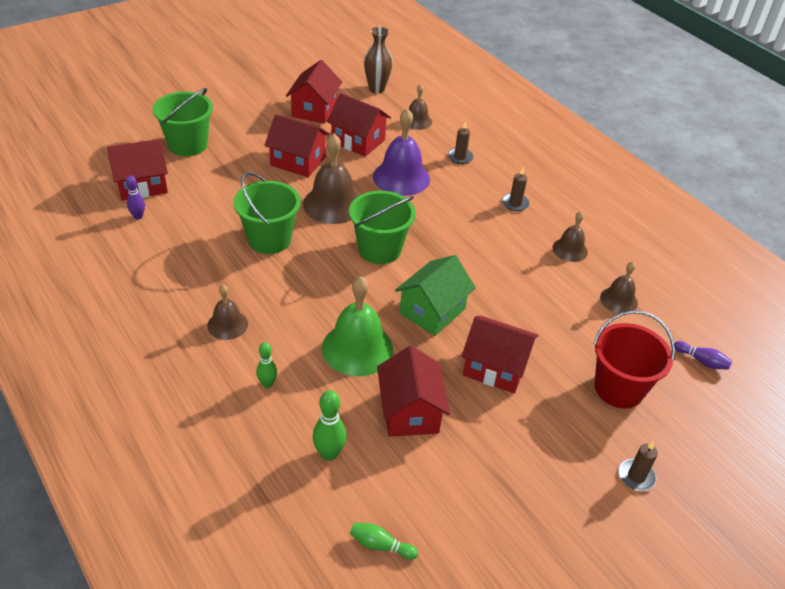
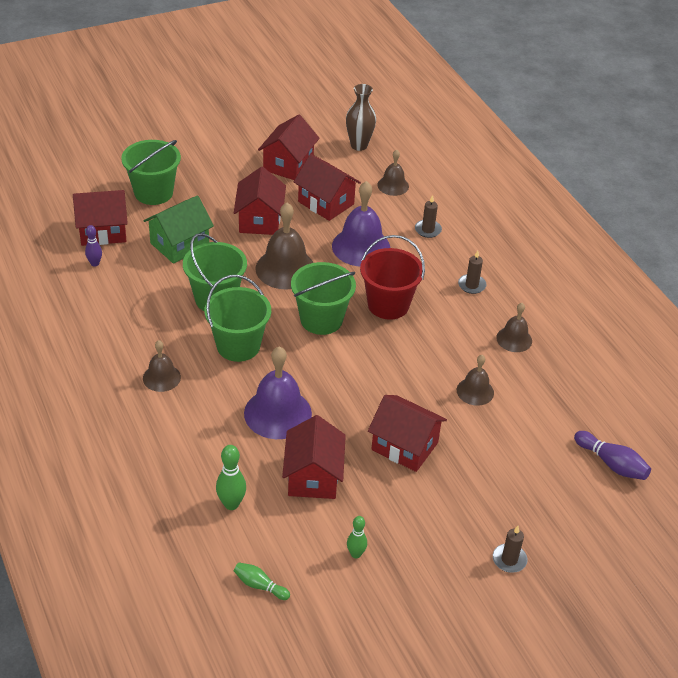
camera: 10 degrees right, 0 degrees up
(267, 384) = (188, 436): green bowling pin -> green bowling pin (356, 554)
(298, 161) = (260, 220): red house -> red house turned 60 degrees clockwise
(301, 283) = (238, 346): none -> green bucket
(357, 348) = (277, 413): green bell -> purple bell
(432, 311) = (358, 386): green house -> green house (179, 244)
(618, 388) = (519, 480): red bucket -> red bucket (388, 305)
(619, 300) = (548, 395): brown bell -> brown bell (475, 391)
(701, 361) = (611, 464): purple bowling pin -> purple bowling pin, size x1.51

